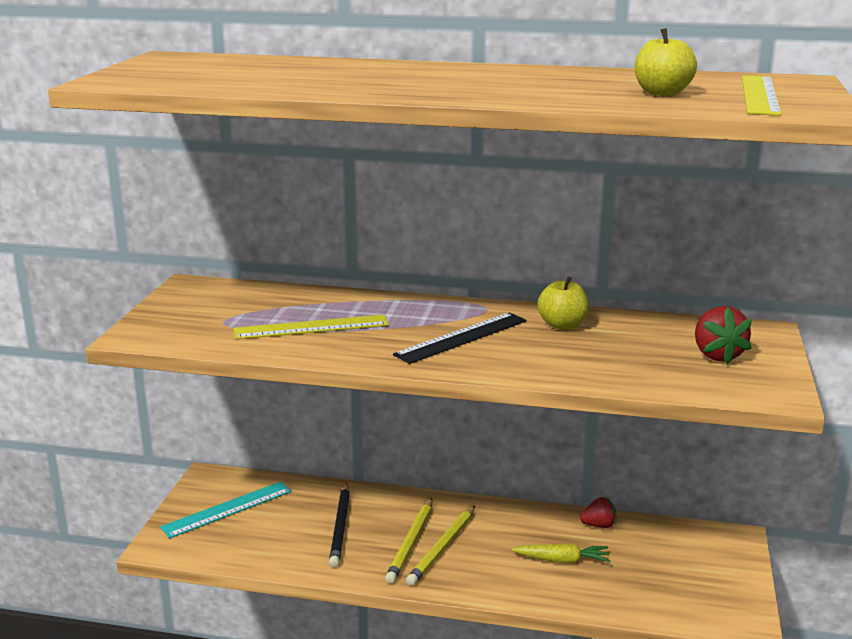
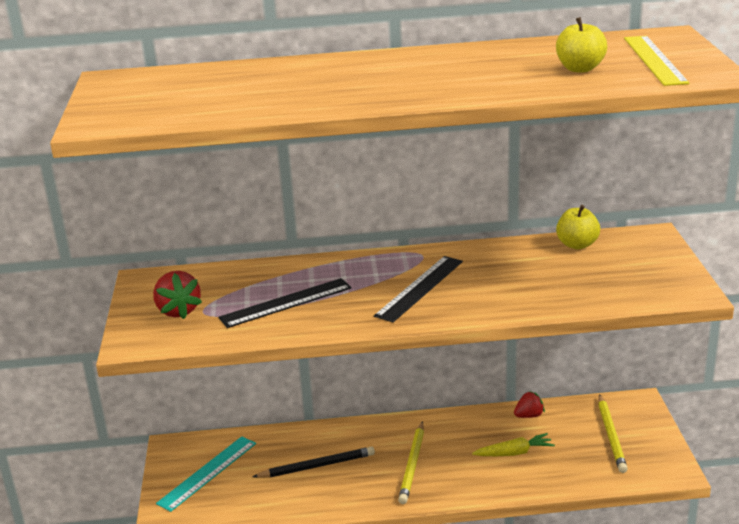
camera: 15 degrees left, 5 degrees up
(311, 327) = (286, 303): yellow ruler -> black ruler
(340, 527) = (316, 466): black pencil -> black pencil turned 90 degrees counterclockwise
(411, 543) = (384, 466): yellow pencil -> yellow pencil (611, 435)
(562, 325) = (494, 260): yellow apple -> yellow apple (577, 245)
(717, 355) = (628, 265): red strawberry -> red strawberry (178, 311)

